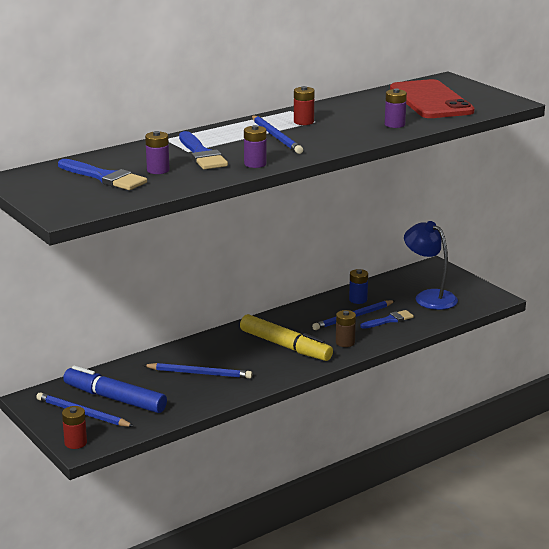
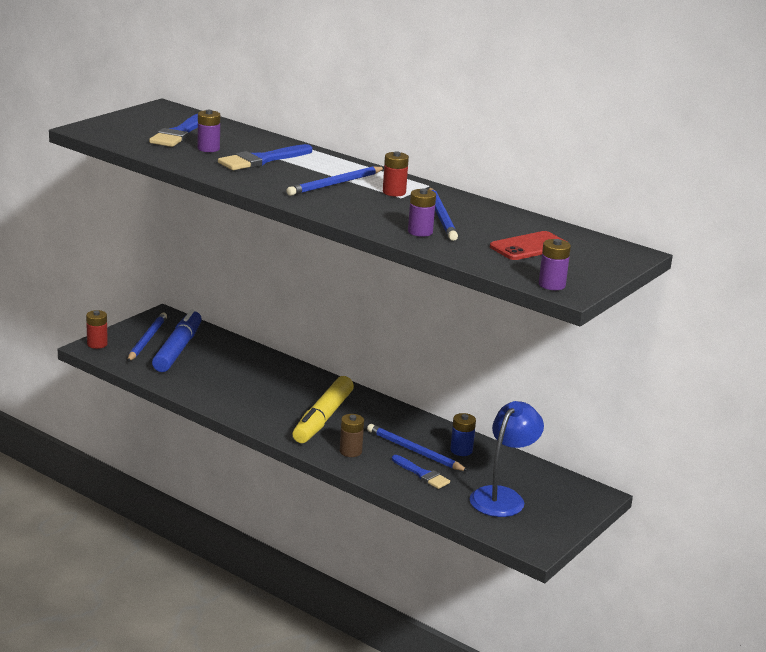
camera: 70 degrees right, 0 degrees up
(199, 373) = (243, 381): blue pencil -> blue pencil (441, 217)
(255, 164) = (247, 180): purple battery -> purple battery (551, 285)
(430, 100) = (529, 247): red phone -> red phone, size x0.57

